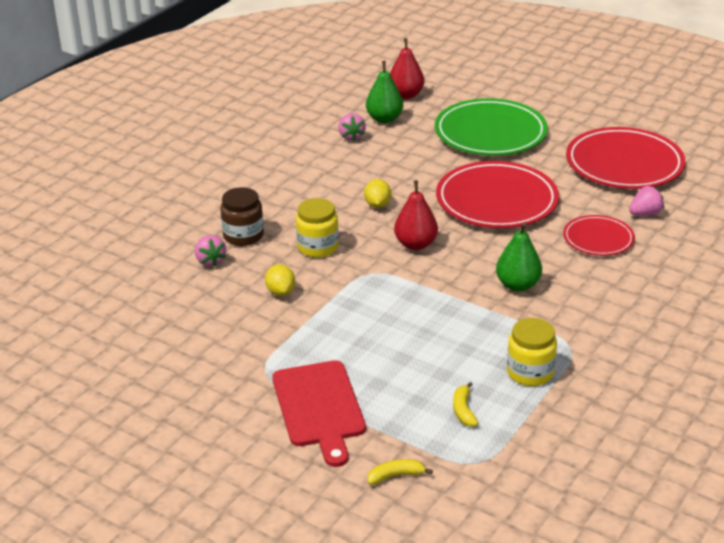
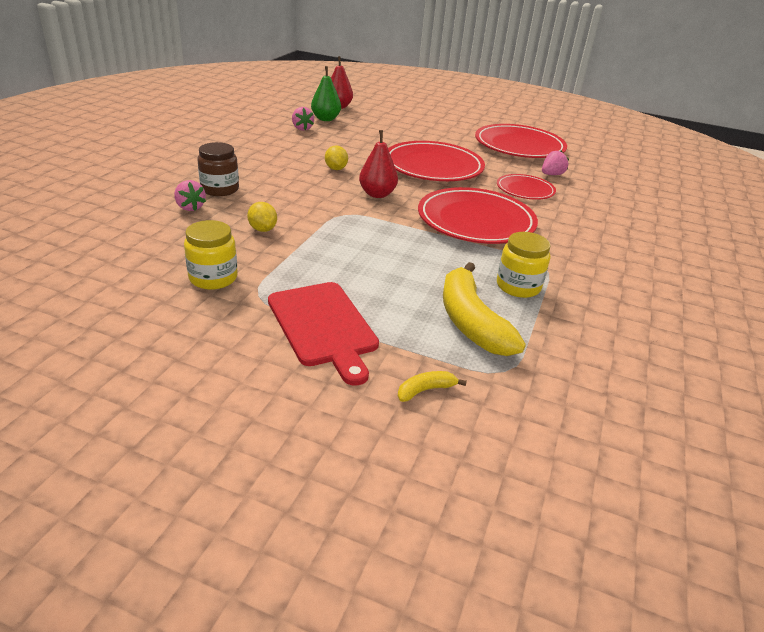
camera: 15 degrees left, 0 degrees up
(318, 247) = (291, 197): yellow jar -> yellow jar (213, 278)
(463, 410) = (471, 322): yellow banana -> yellow banana, size x2.31
(490, 133) = (411, 128): green plate -> none
(517, 285) = (476, 221): green pear -> red plate

